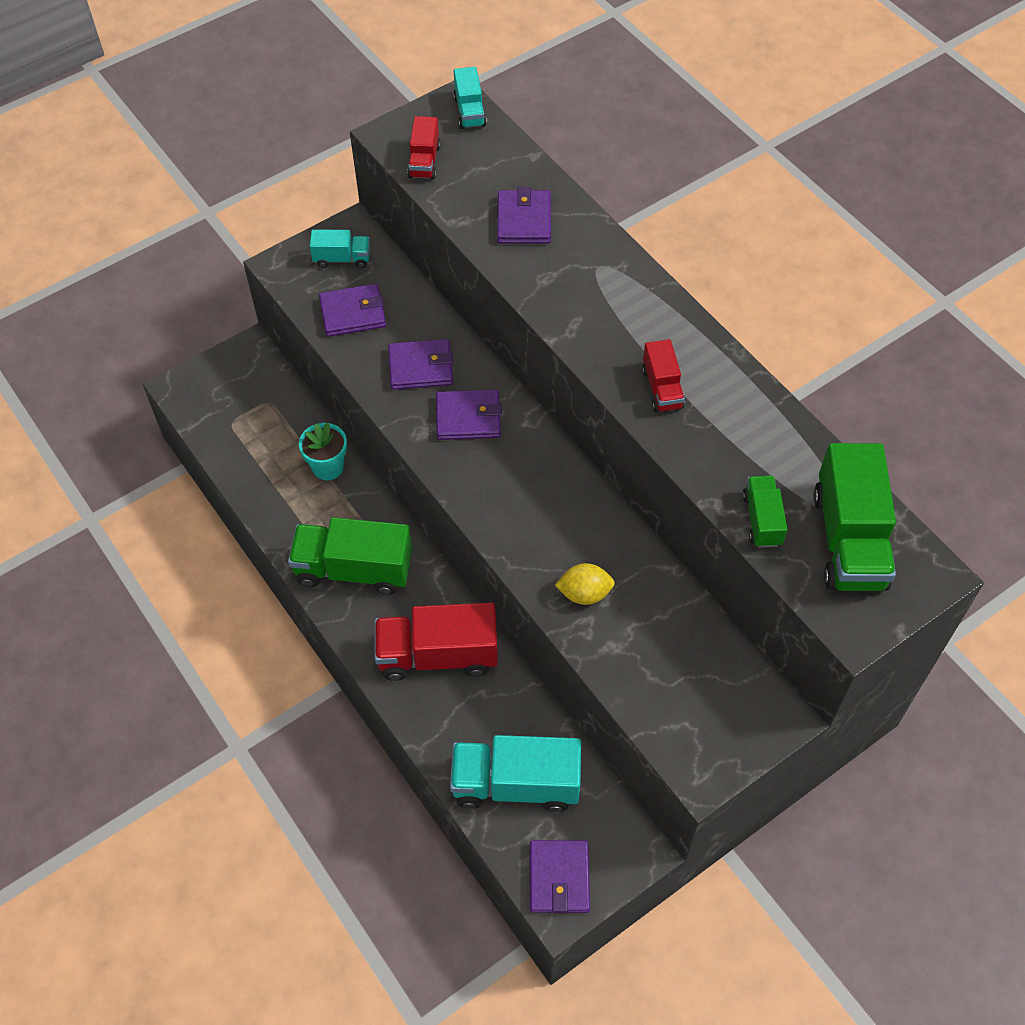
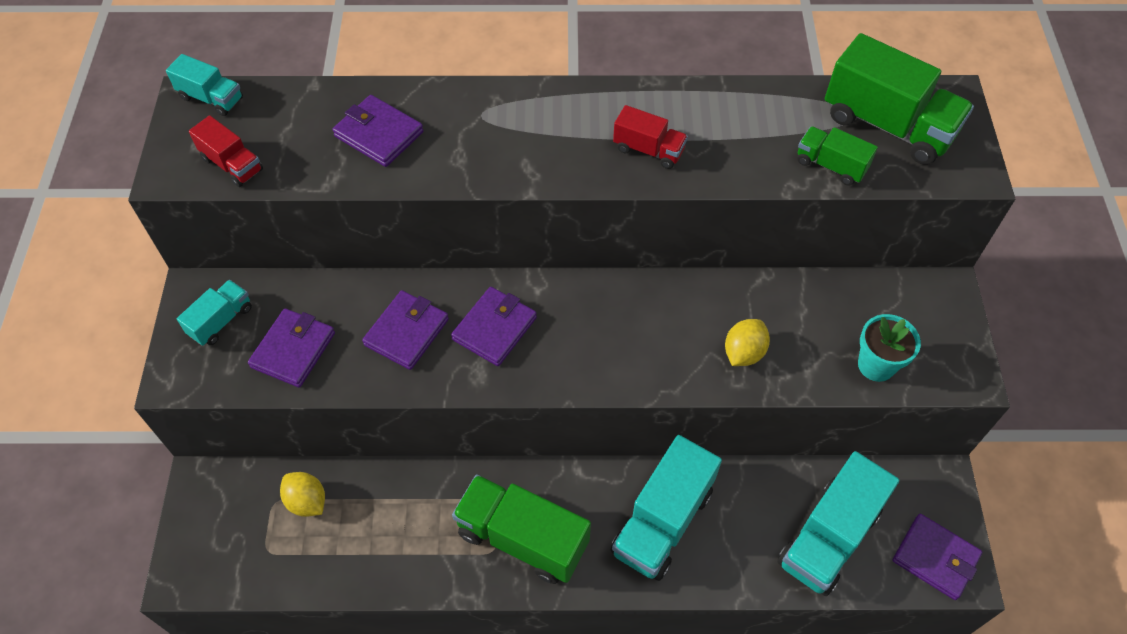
camera: 55 degrees left, 0 degrees up
(283, 420) = (307, 501): none -> yellow lemon
(328, 467) = (394, 493): turquoise flower pot -> turquoise flower pot (876, 365)
(354, 569) = (522, 538): green truck -> green truck turned 75 degrees clockwise
(438, 655) = (662, 521): red truck -> turquoise truck

